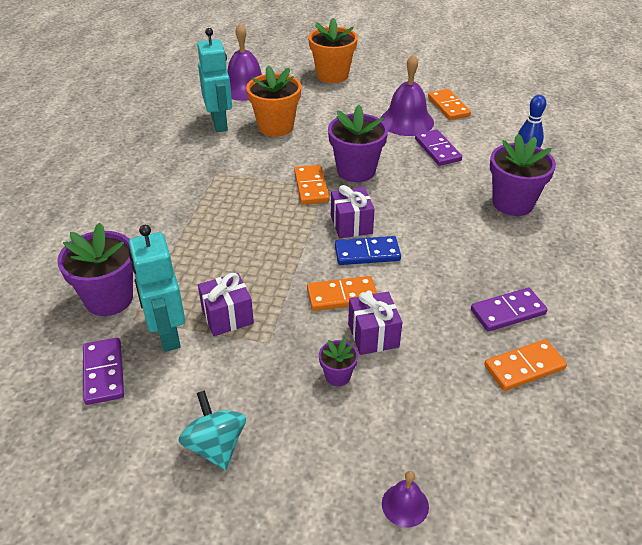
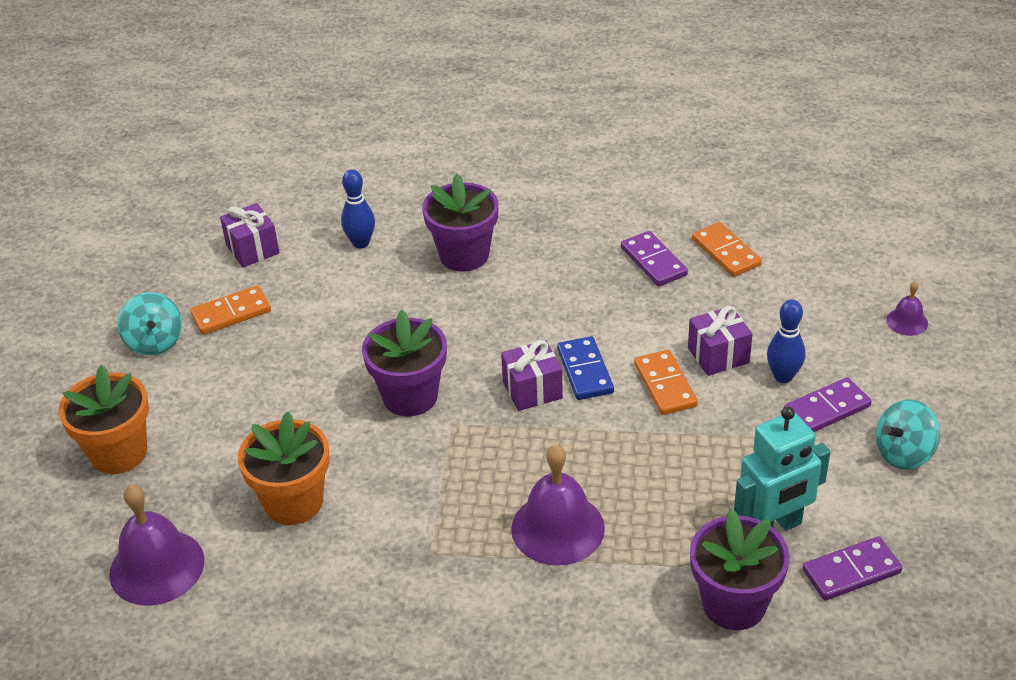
camera: 95 degrees left, 0 degrees up
(220, 123) = (284, 578): turquoise robot -> none
(227, 316) = (728, 479): purple gift -> purple gift (252, 249)
(311, 187) = (455, 438): orange domino -> none
(337, 376) = (783, 376): purple flower pot -> blue bowling pin
(406, 121) = (273, 354): purple bell -> purple bell (558, 528)
(423, 83) = (155, 342): none -> turquoise spinning top
(437, 150) = (350, 320): purple domino -> purple domino (826, 409)

